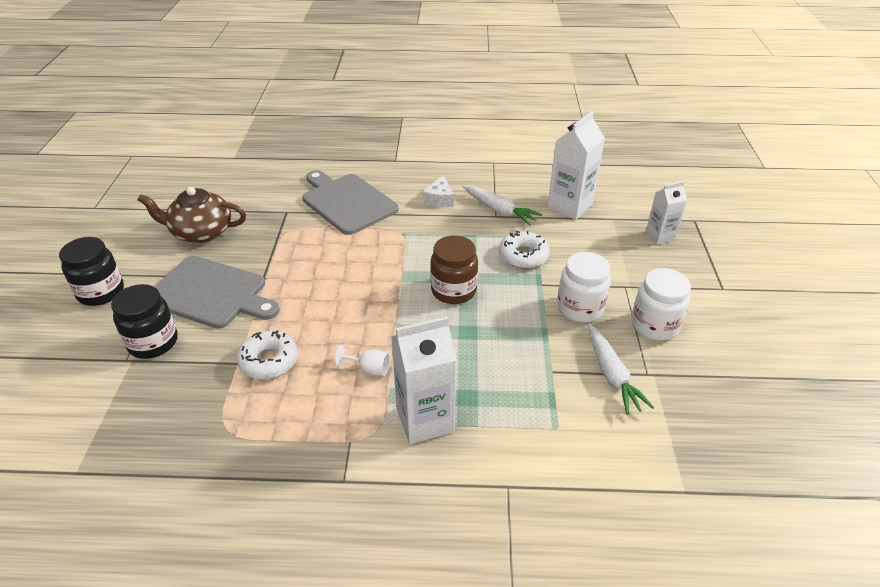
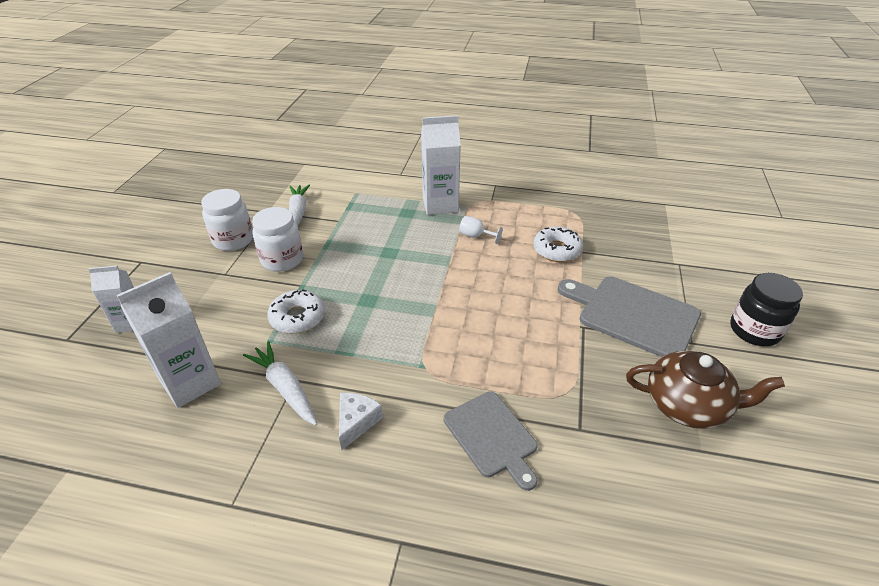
camera: 170 degrees left, 0 degrees up
(153, 342) = (664, 274): black jar -> none
(347, 202) = (492, 436): grey cutting board -> grey cutting board, size x0.66
(453, 291) = (387, 288): brown jar -> none

